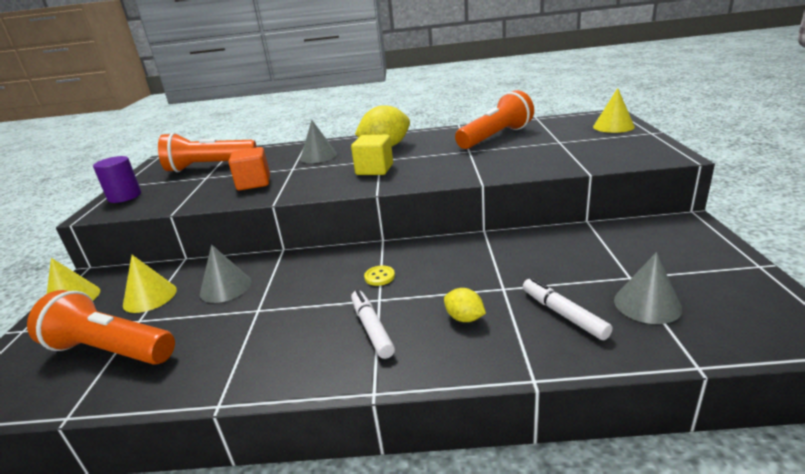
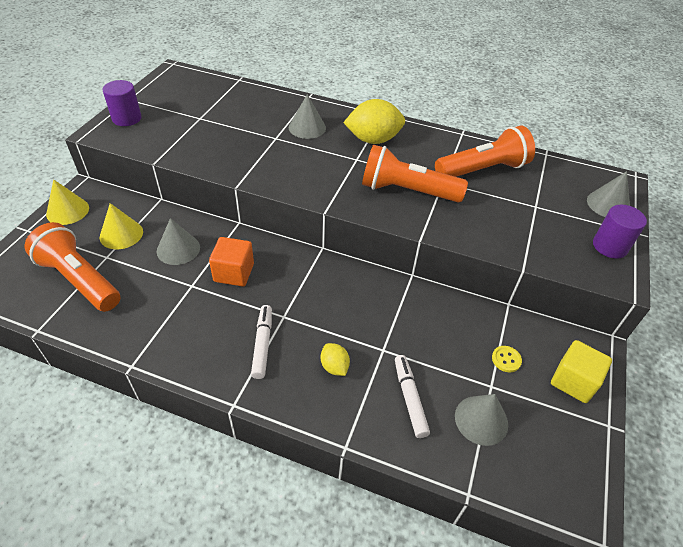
camera: 15 degrees right, 20 degrees up
(209, 167) = (208, 102): orange flashlight -> orange flashlight (407, 191)
(254, 183) = (234, 146): orange cube -> orange cube (234, 273)
(374, 170) = (343, 173): yellow cube -> yellow cube (573, 381)
(379, 277) = (297, 291): yellow button -> yellow button (506, 359)
(613, 126) = (608, 204): yellow cone -> grey cone
(641, 144) = (609, 246): none -> purple cylinder

